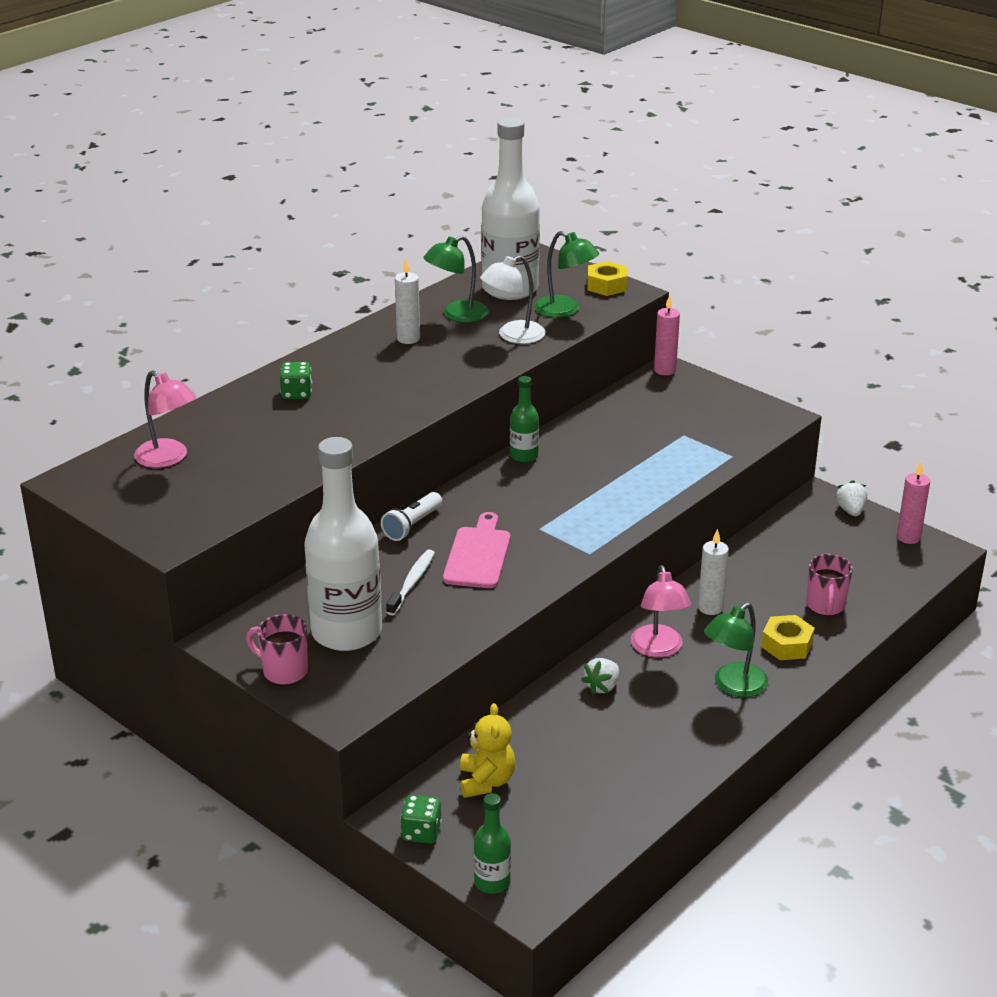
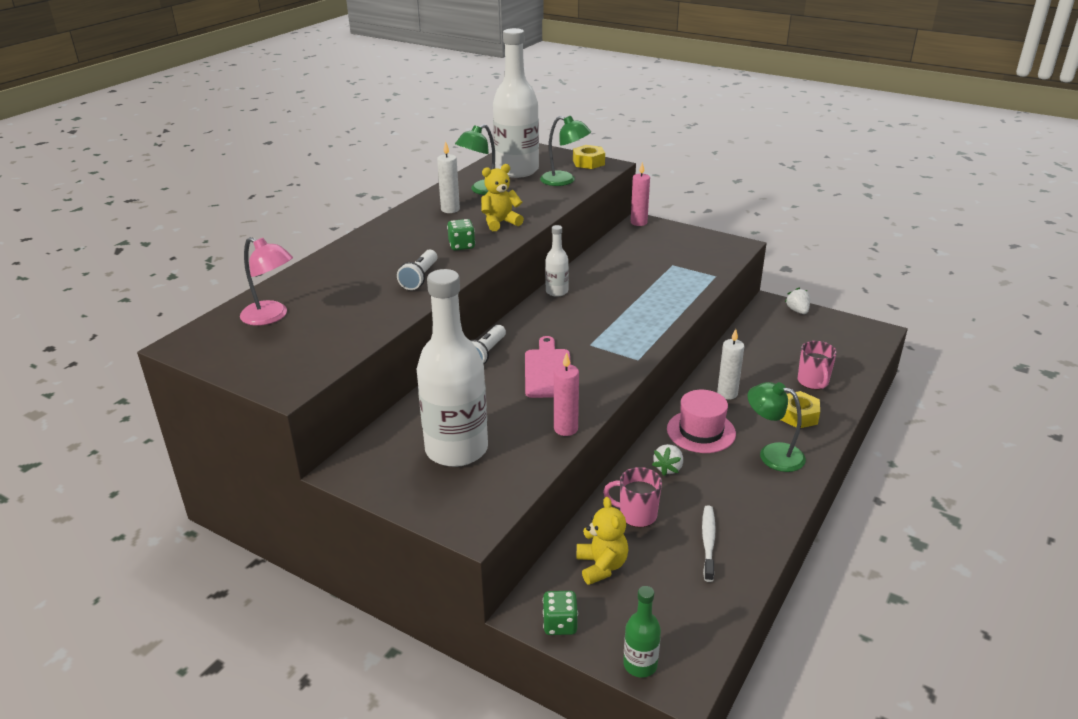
camera: 10 degrees left, 0 degrees up
(284, 671) = (409, 492): pink mug -> pink mug (636, 515)
(297, 393) = (371, 256): green dice -> green dice (461, 246)
(345, 428) = (420, 278): none -> white flashlight
(412, 582) = (500, 400): white toothbrush -> white toothbrush (708, 542)
(463, 363) = (500, 223): none -> yellow teddy bear
(513, 336) = (532, 201): white lamp -> none
(524, 456) = (557, 291): green bottle -> white bottle
(658, 649) = (701, 431): pink lamp -> pink hat
(733, 686) = (772, 454): green lamp -> green lamp turned 90 degrees clockwise
(908, 537) = (848, 325): pink candle -> pink candle (565, 429)

